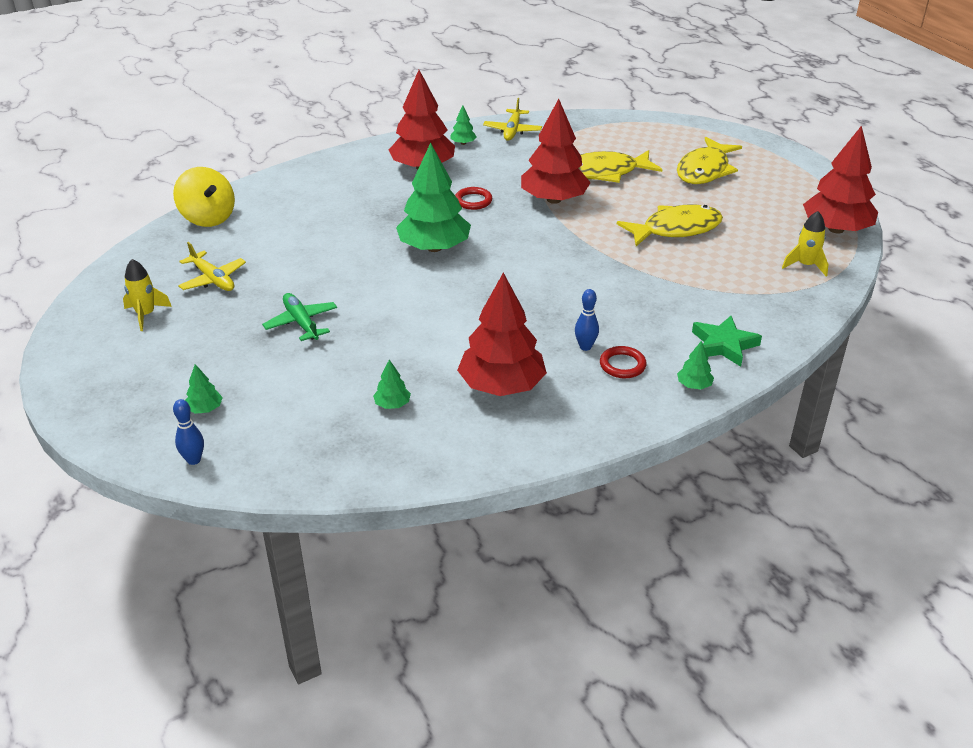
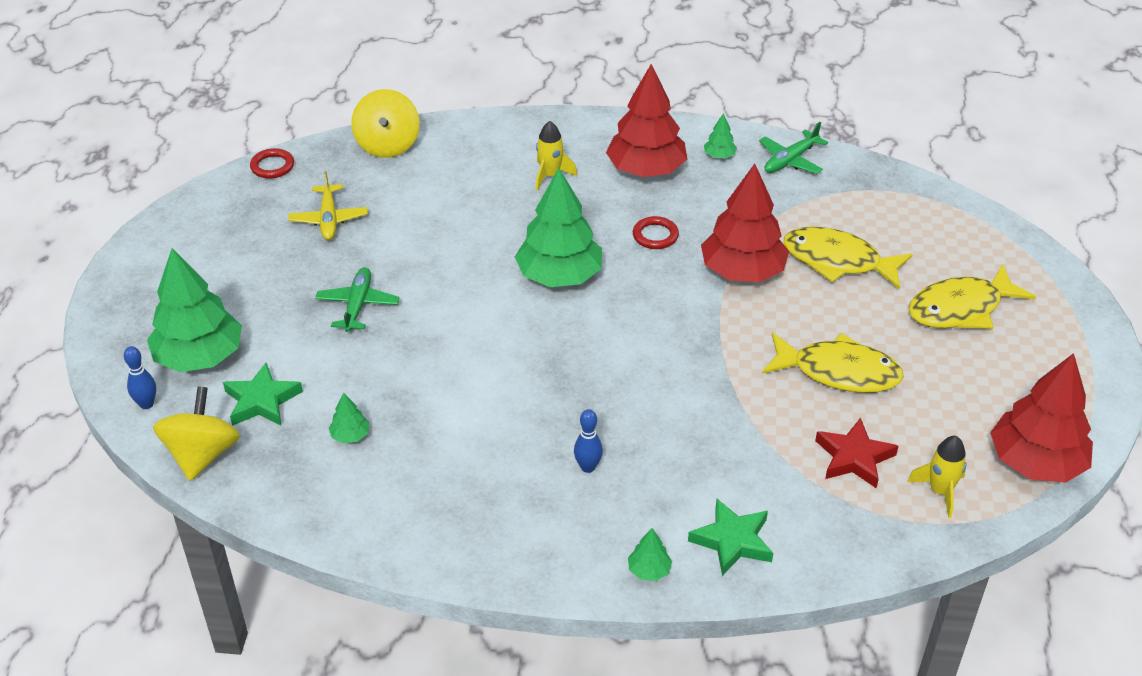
camera: 35 degrees right, 5 degrees up
(146, 315) = (242, 232): yellow rocket -> yellow rocket (550, 175)
(205, 409) = (199, 357): green tree -> green tree, size x2.40
(284, 471) = (202, 455): none -> yellow spinning top
(293, 414) = (261, 401): none -> green star
(501, 386) = (464, 468): red tree -> none
(512, 131) = (790, 160): yellow plane -> green plane
(622, 365) = (602, 508): red ring -> red ring (272, 166)
(739, 269) = (854, 458): none -> red star

